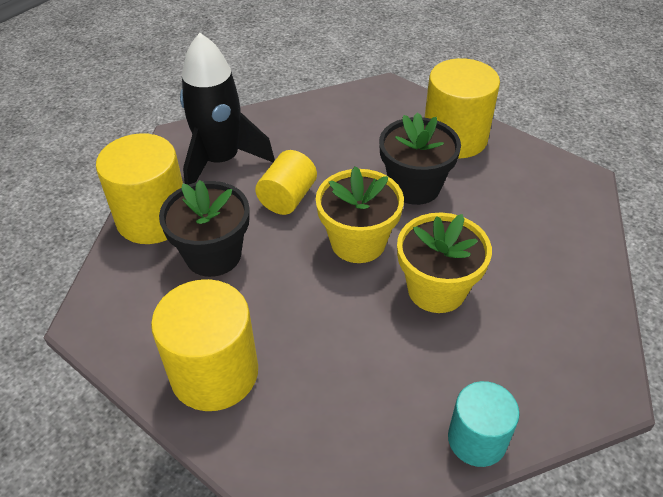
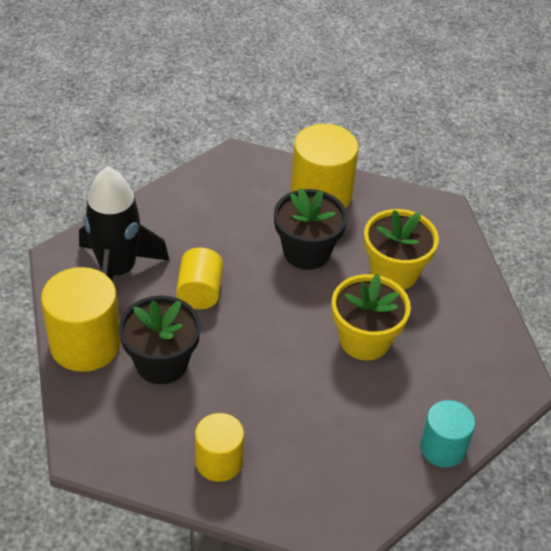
camera: 25 degrees left, 0 degrees up
(214, 373) = (219, 461): yellow cylinder -> yellow cylinder, size x0.62
(358, 242) = (282, 316): yellow flower pot -> yellow flower pot (394, 272)

